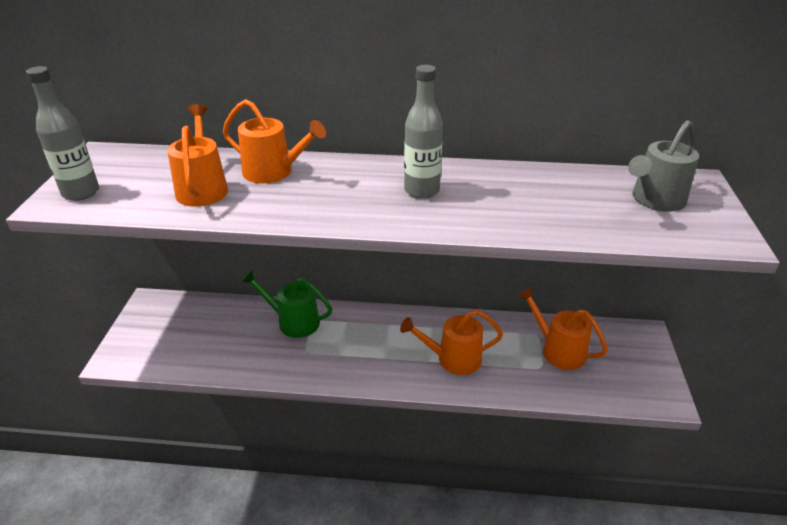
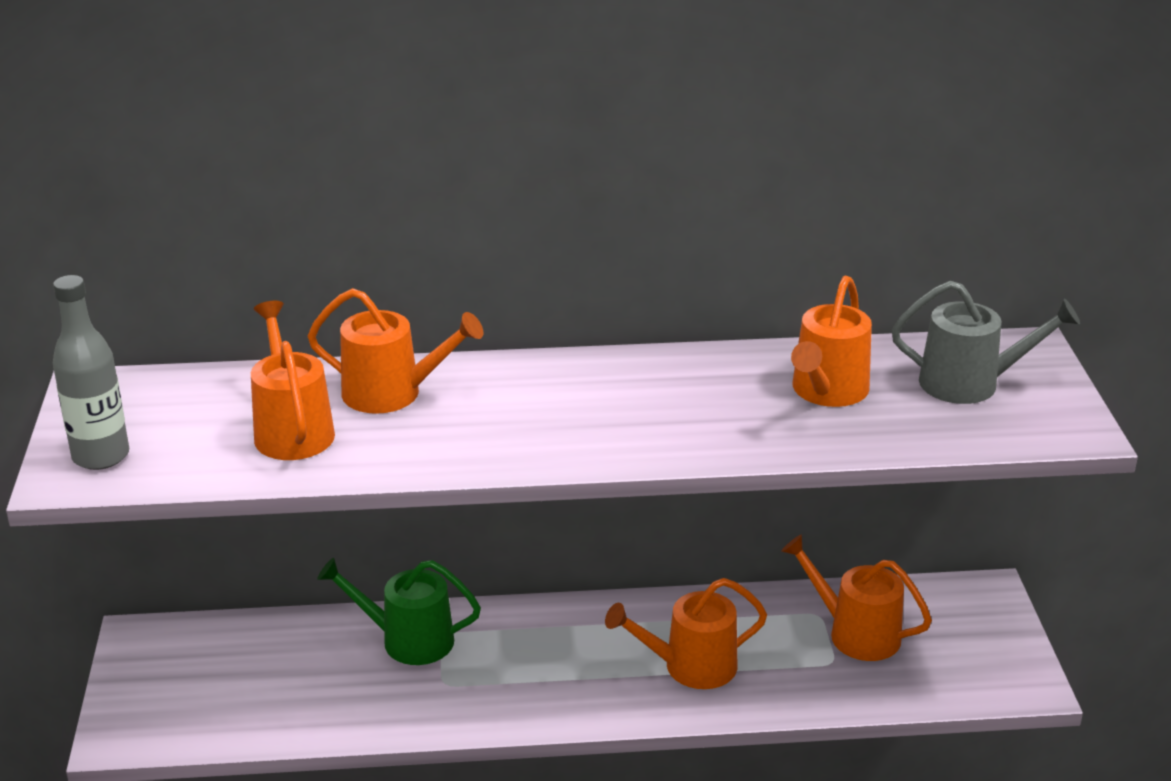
camera: 10 degrees left, 5 degrees down
(421, 190) = (631, 401): grey bottle -> none
(554, 196) = (827, 391): none -> orange watering can
(655, 200) = (969, 383): grey watering can -> grey watering can turned 120 degrees counterclockwise

